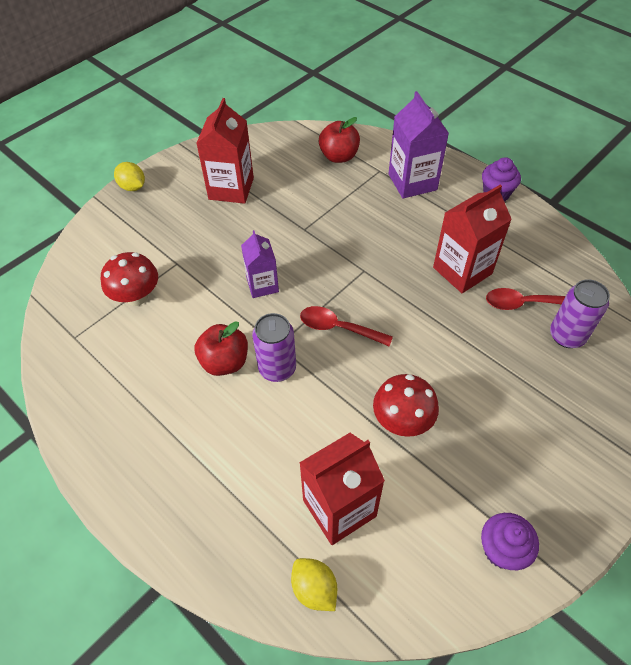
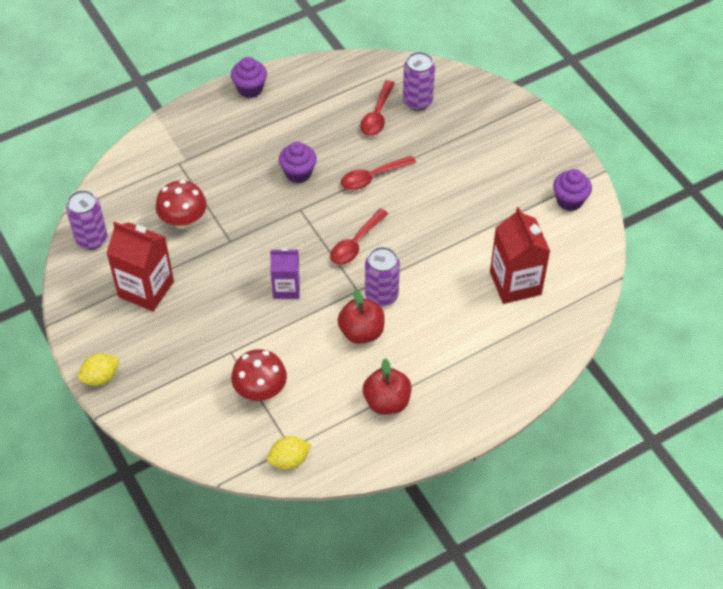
camera: 75 degrees left, 0 degrees up
(272, 142) = (92, 239): none -> purple can
(314, 589) = (568, 312): yellow lemon -> yellow lemon (289, 460)
(339, 156) = (142, 189): red apple -> red apple (387, 401)
(402, 421) = (457, 226): red mushroom -> red mushroom (183, 220)
(409, 257) = (298, 173): none -> purple cupcake
(412, 182) = (206, 143): purple carton -> none
(434, 320) = (372, 177): none -> red spoon
(462, 270) = (328, 142): red carton -> none

